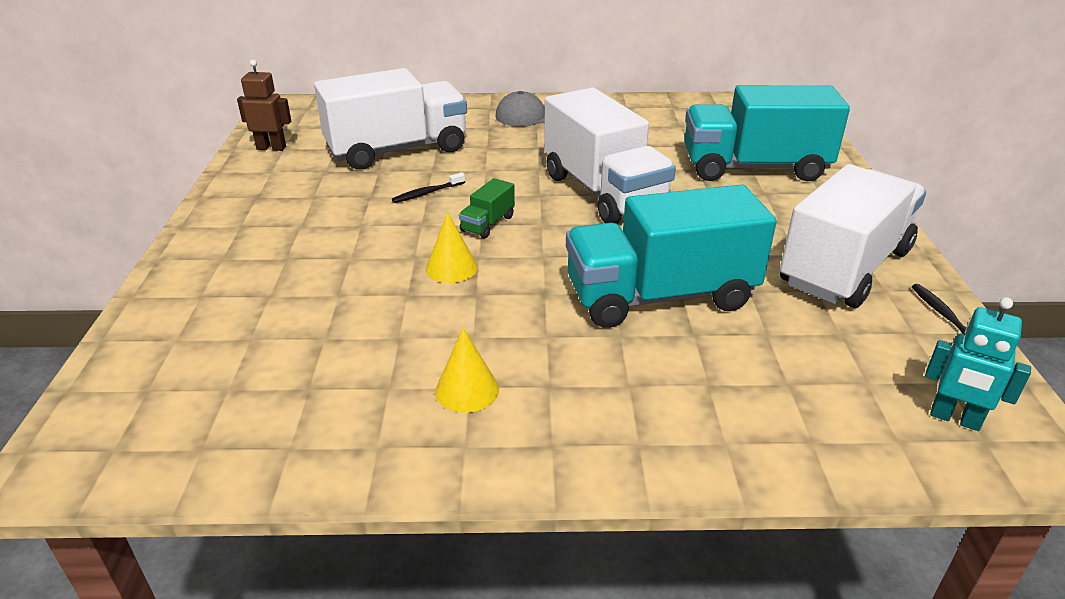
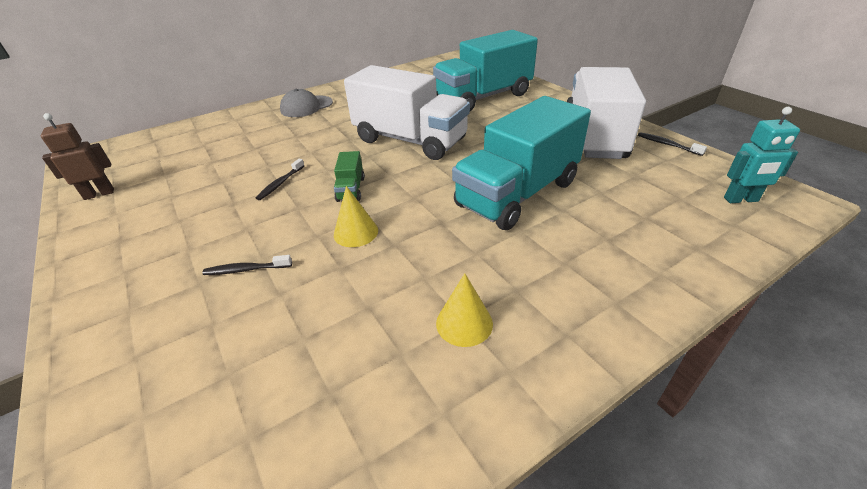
camera: 30 degrees left, 5 degrees up
(330, 262) = (246, 269): none -> black toothbrush
(397, 150) = (224, 160): white truck -> none

